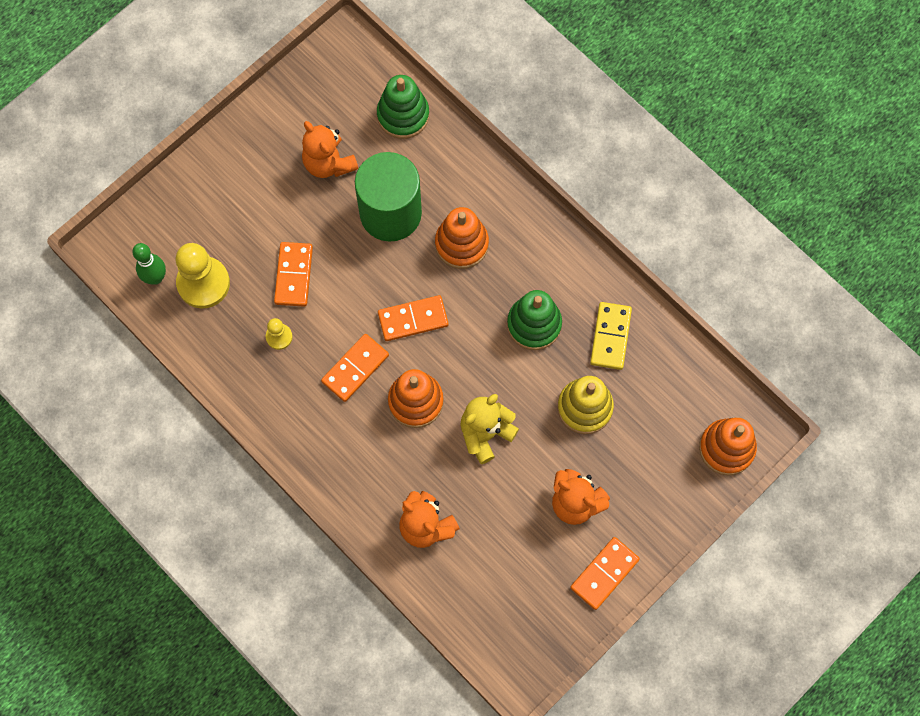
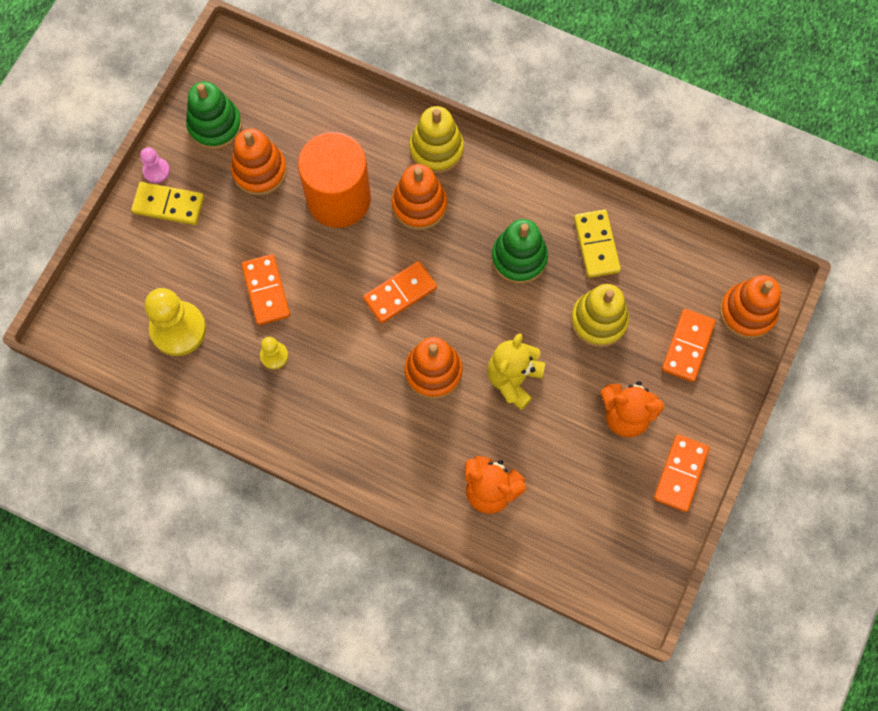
camera: 20 degrees left, 0 degrees up
(155, 278) = (127, 340): green bowling pin -> none
(236, 132) = (156, 171): none -> pink pawn
(236, 167) = (168, 205): none -> yellow domino
(329, 163) = (259, 171): orange teddy bear -> orange stacking toy
(355, 368) = (362, 360): orange domino -> orange domino (688, 346)
(390, 213) = (338, 199): green cylinder -> orange cylinder
(403, 115) = (315, 102): green stacking toy -> green stacking toy (215, 125)
(497, 197) = (436, 149): none -> yellow stacking toy

